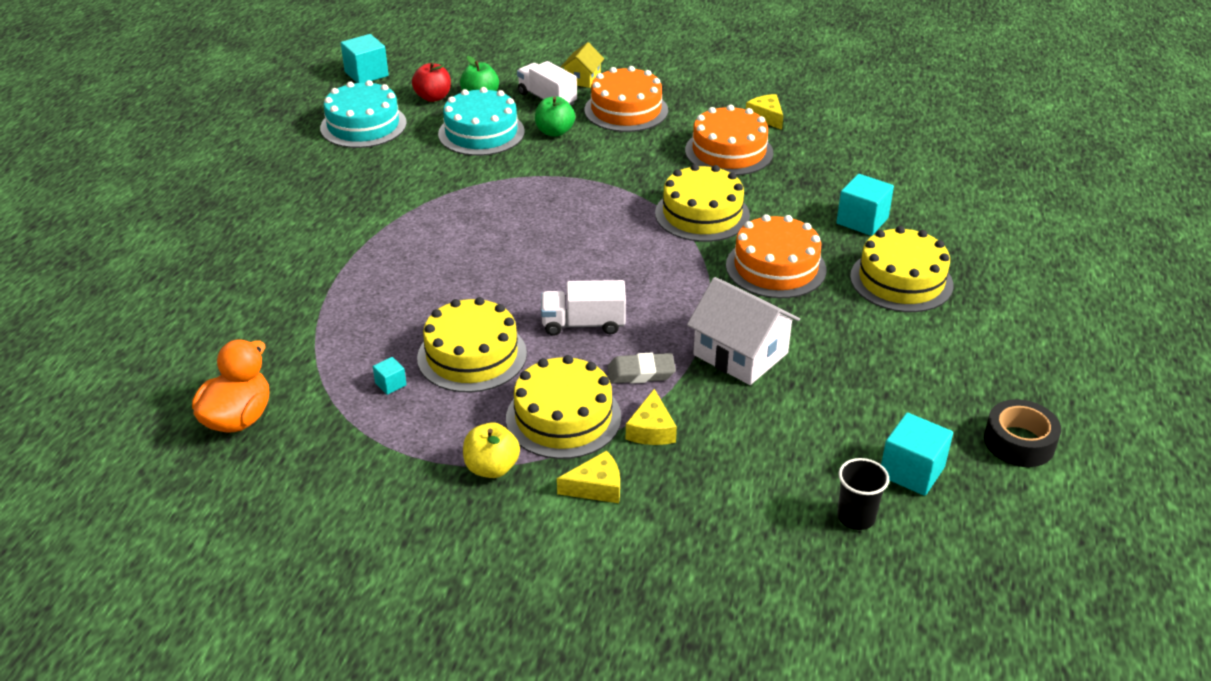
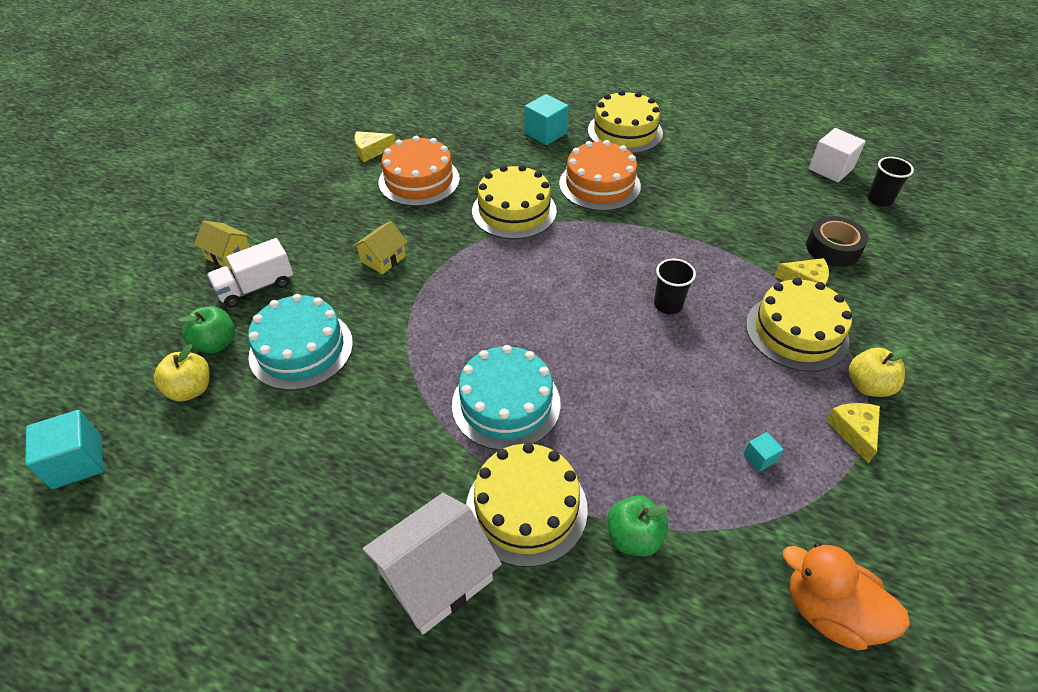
camera: 80 degrees left, 10 degrees up
(363, 125) = (222, 469): turquoise cake -> turquoise cake (506, 404)
(433, 97) = (191, 389): red apple -> yellow apple
(472, 355) = (713, 388): yellow cake -> yellow cake (526, 508)
(554, 132) = (329, 288): green apple -> green apple (633, 537)
(583, 324) = (668, 305): white truck -> black cup
(596, 487) = (878, 321): yellow cheese -> yellow cheese (854, 431)
(601, 151) = (383, 259): none -> yellow house
(626, 110) = (313, 232): orange cake -> none
(641, 373) = (735, 278): grey eraser -> none
(740, 354) = (710, 221): white house -> white house (436, 577)
(911, 471) = (830, 169): turquoise cube -> white cube
(1019, 442) = (796, 124): black tape -> black tape (833, 248)

